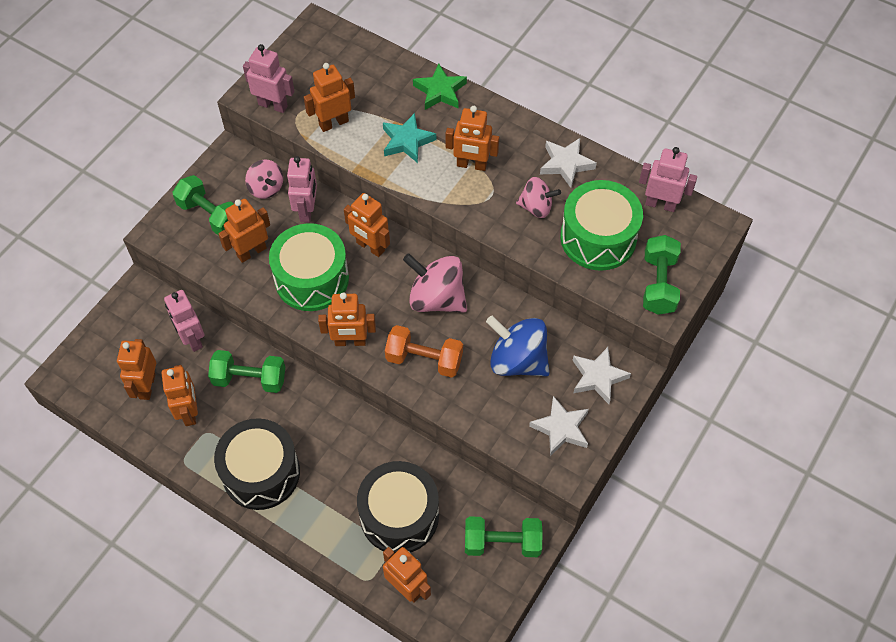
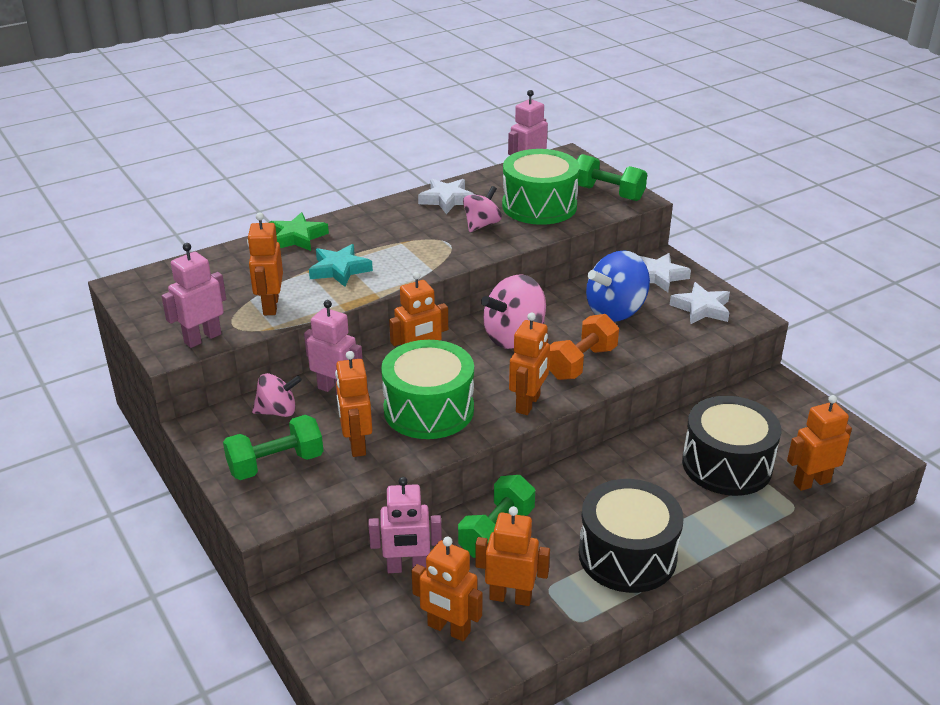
camera: 65 degrees left, 25 degrees down
(471, 165) = (403, 243): orange robot -> none
(502, 543) = (783, 408): green dumbbell -> none

